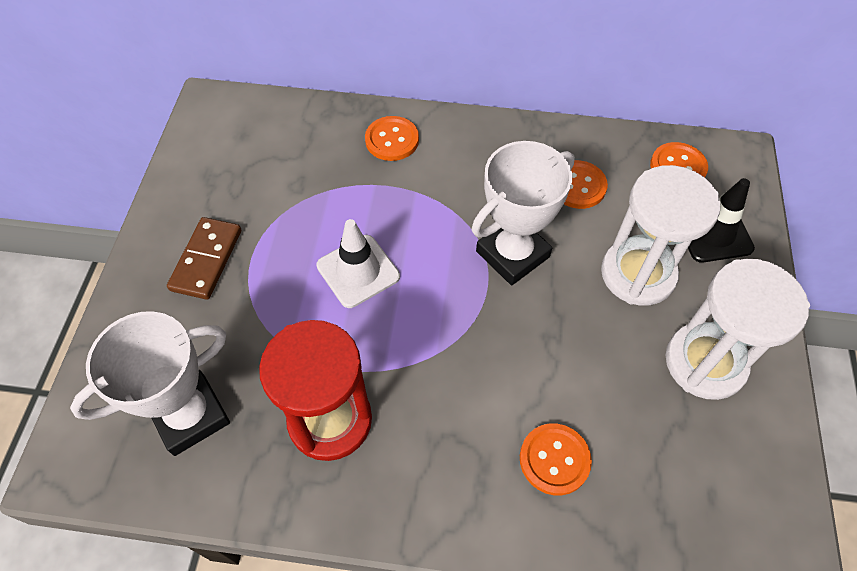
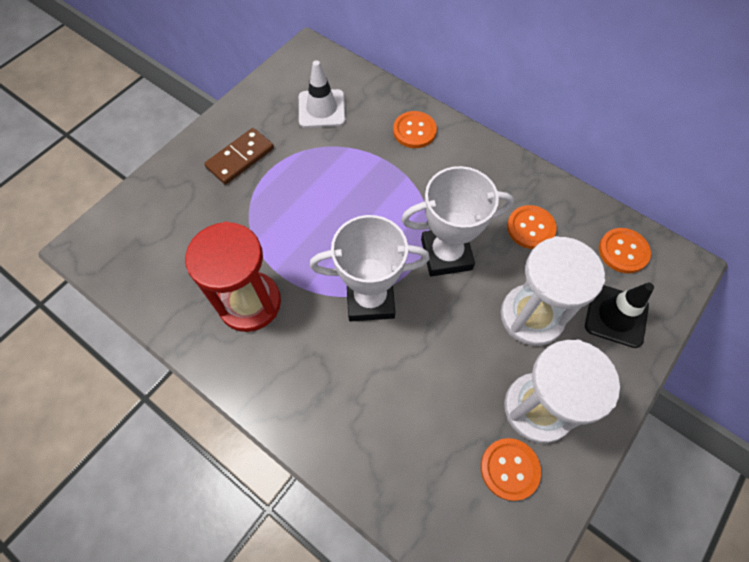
camera: 30 degrees right, 5 degrees up
(190, 415) = (170, 254): white trophy -> white trophy (370, 299)
(358, 271) = (331, 213): white traffic cone -> white traffic cone (321, 109)
(554, 459) = (378, 412): orange button -> orange button (509, 469)

